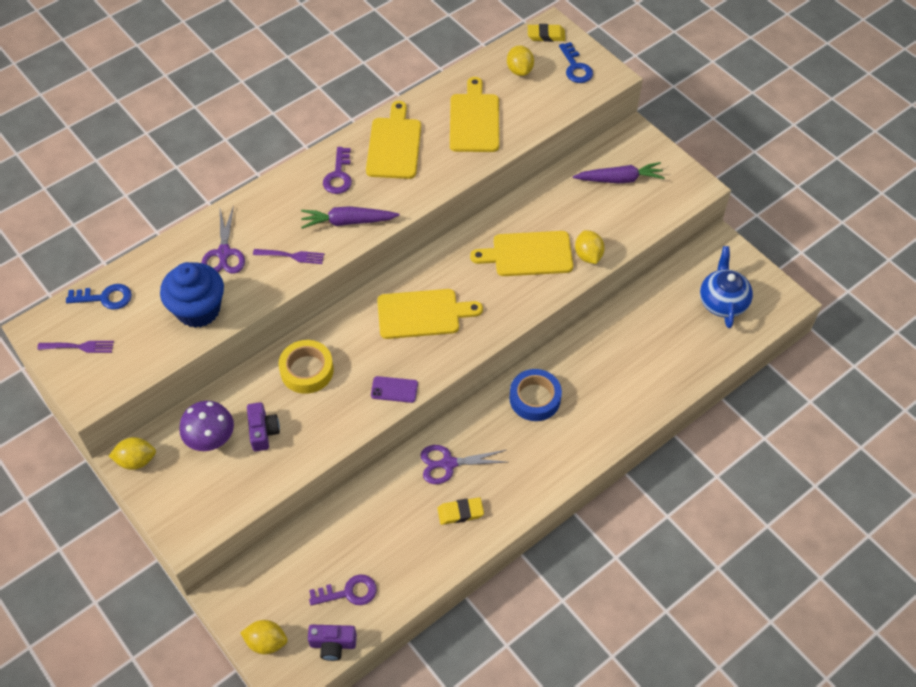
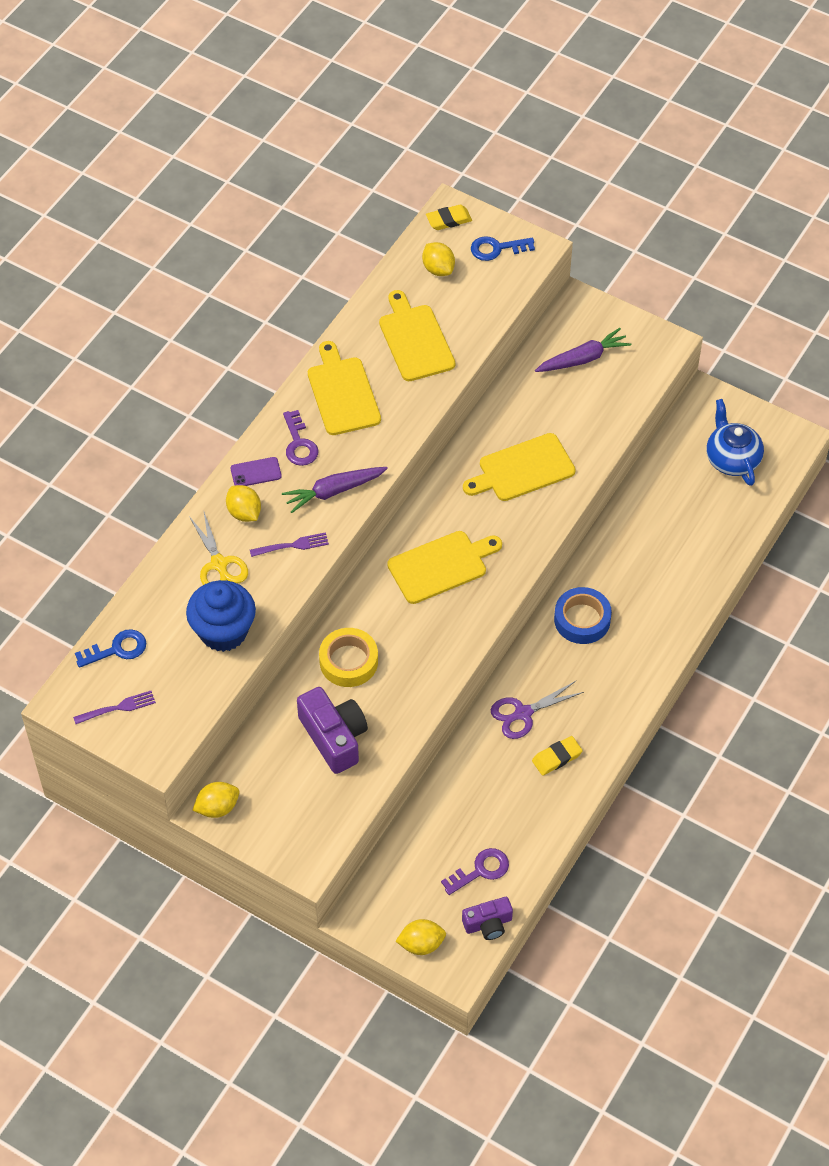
camera: 20 degrees left, 0 degrees up
(211, 439) = (284, 762): purple mushroom -> none
(224, 253) = (219, 564): purple scissors -> yellow scissors
(263, 431) = (334, 737): purple camera -> purple camera, size x1.66
(394, 389) = (448, 653): purple phone -> purple phone (256, 472)
(575, 67) = (496, 249): blue key -> blue key turned 120 degrees clockwise
(588, 255) = (585, 452): yellow lemon -> yellow lemon (244, 513)

